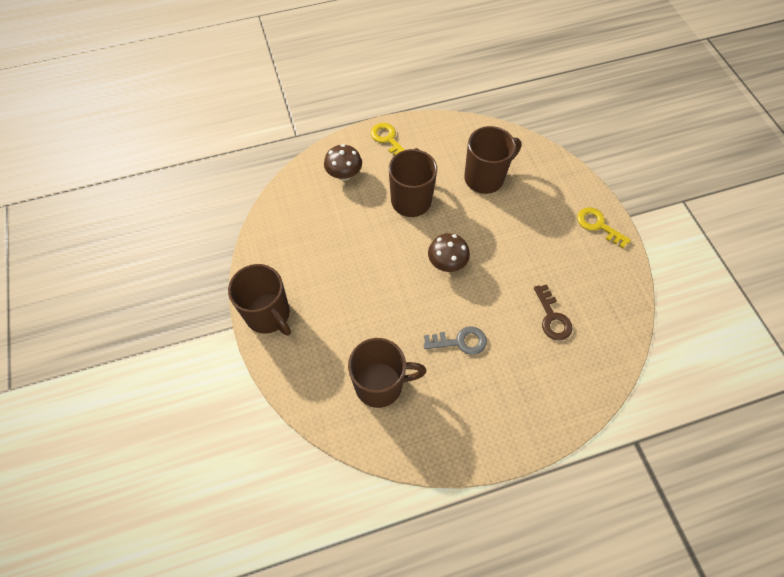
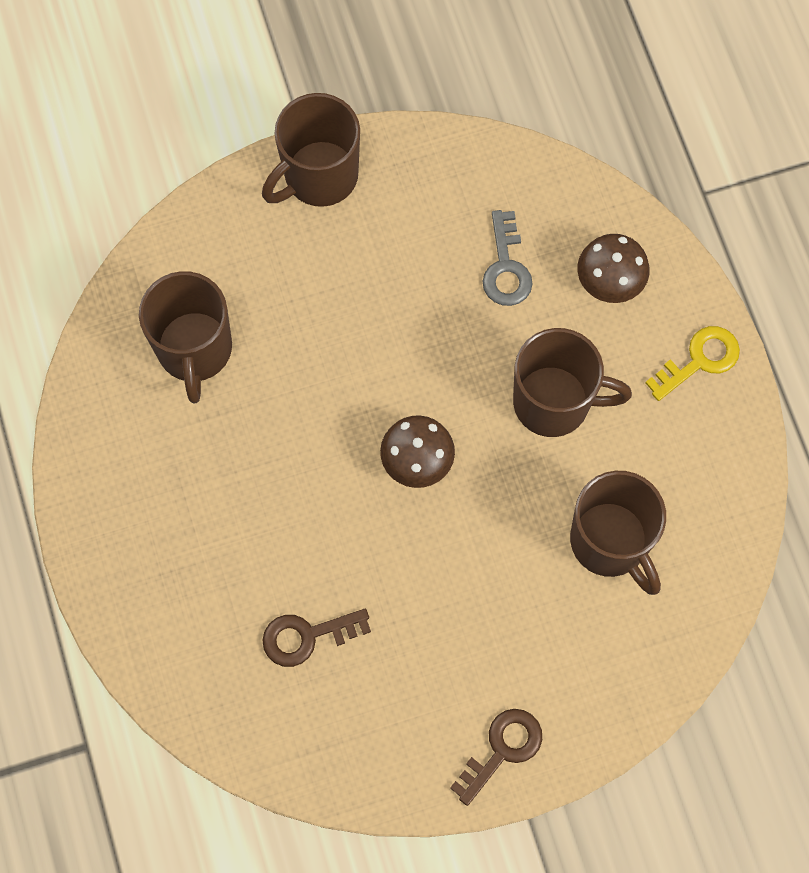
camera: 90 degrees right, 10 degrees up
(460, 341) = (265, 477): grey key -> grey key (506, 268)
(598, 225) = (502, 749): yellow key -> brown key

